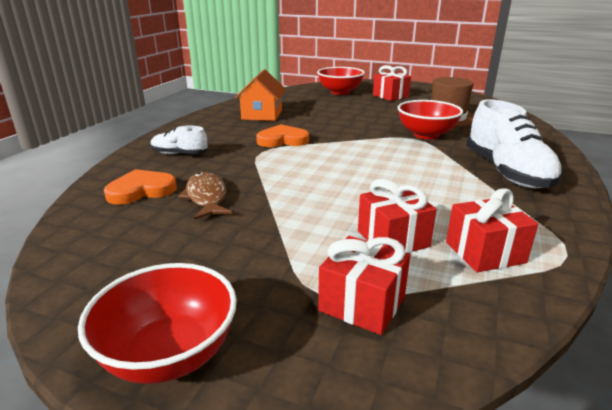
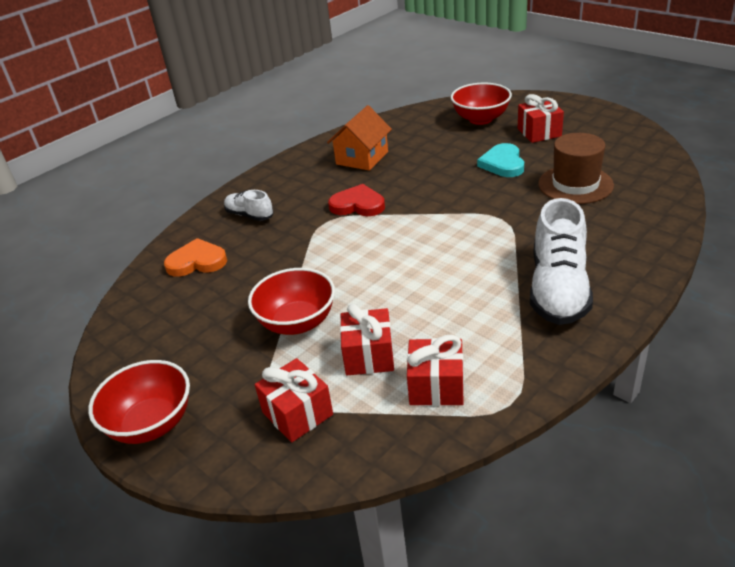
camera: 25 degrees right, 10 degrees up
(206, 197) = (245, 278): brown fish -> none
(282, 140) = (358, 205): orange heart -> red heart
(381, 111) = (503, 164): none -> turquoise heart
(426, 135) = (521, 214): red bowl -> red bowl (297, 322)

